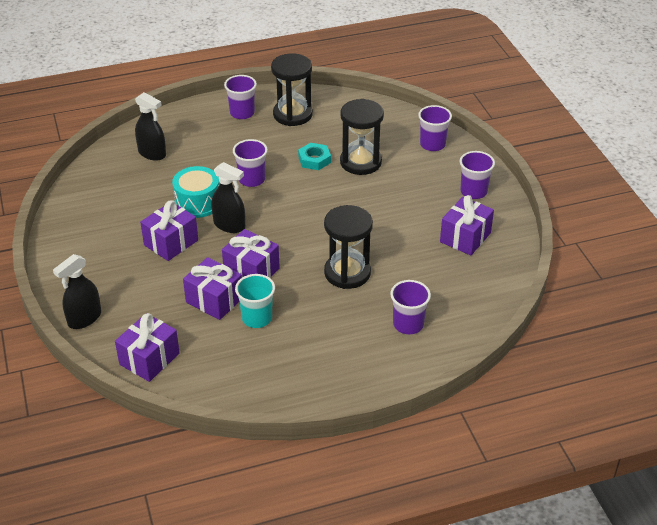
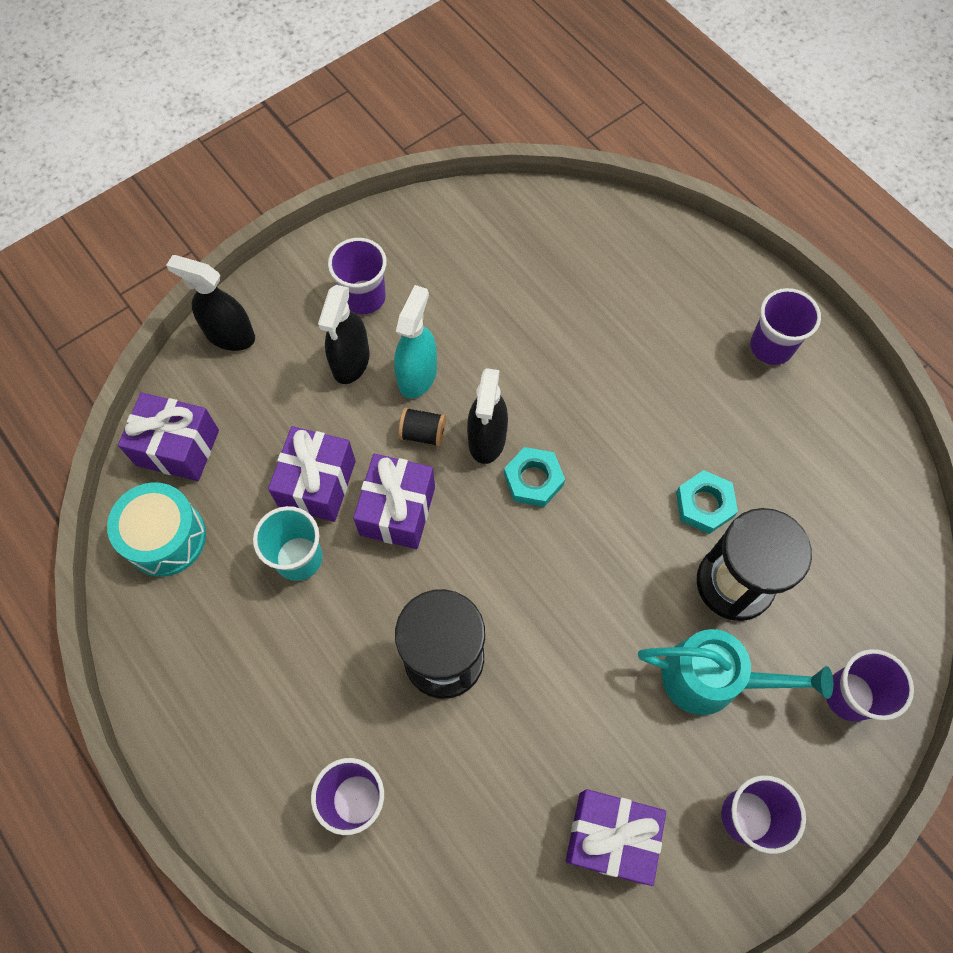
camera: 70 degrees right, 25 degrees up
(152, 153) = (606, 265): black spray bottle -> black spray bottle (350, 361)
(171, 242) = (417, 375): purple gift -> turquoise spray bottle
(198, 202) = (520, 374): turquoise drum -> turquoise drum (165, 537)
(210, 249) = (423, 433): none -> black spool
(251, 179) = (608, 428): purple cup -> purple cup (364, 297)
(264, 214) = (533, 479): none -> turquoise nut
(292, 114) = (809, 425): black hourglass -> none
(404, 183) = (713, 679): none -> turquoise watering can

